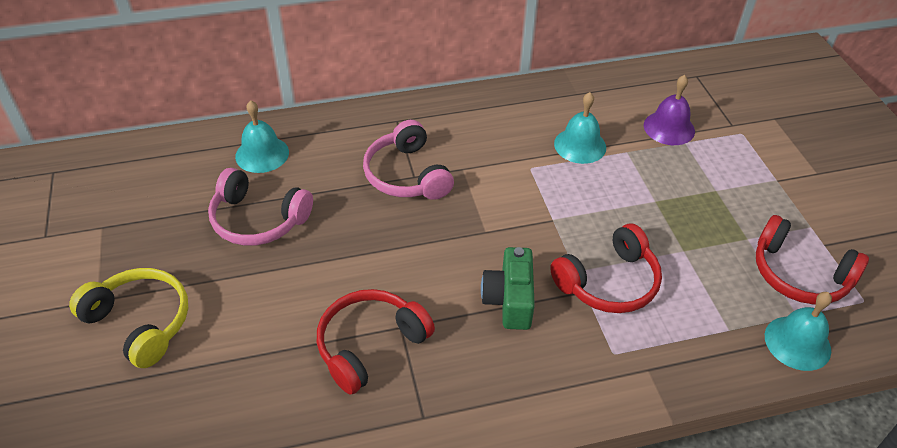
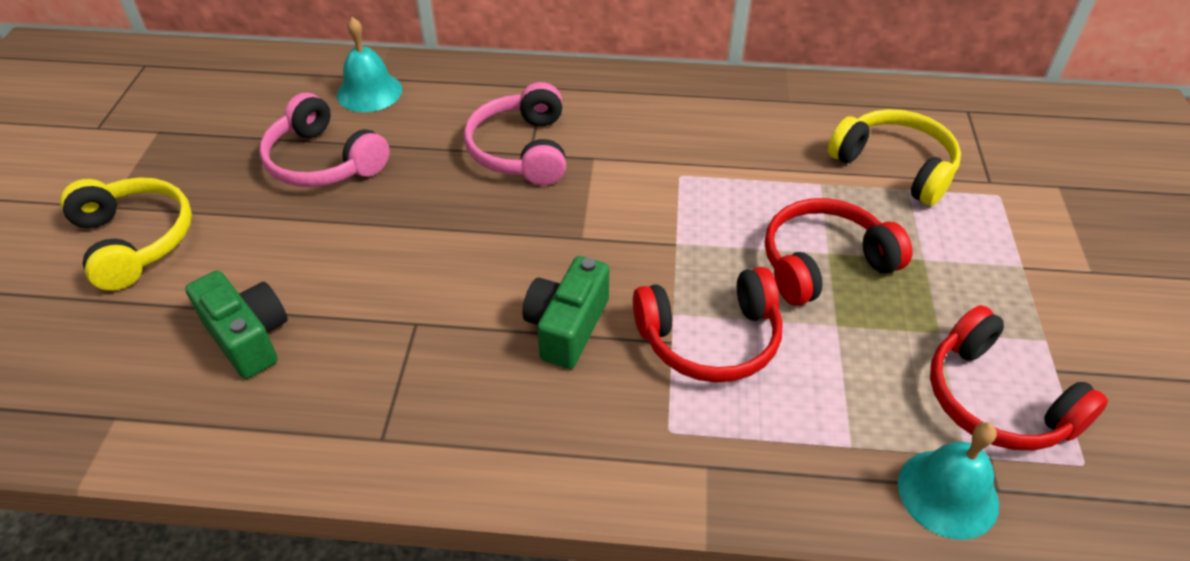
camera: 20 degrees right, 0 degrees up
(280, 372) = (248, 337): none -> green camera
(370, 345) = (367, 334): red headphones -> red headphones (824, 263)
(580, 145) = (760, 162): turquoise bell -> none
(669, 128) = (895, 166): purple bell -> yellow headphones

